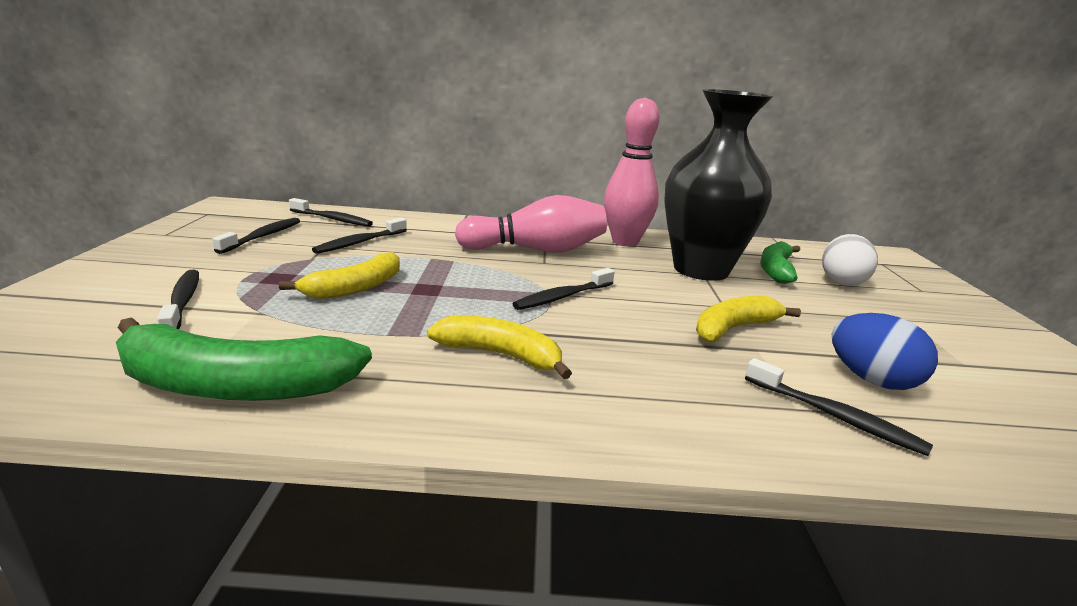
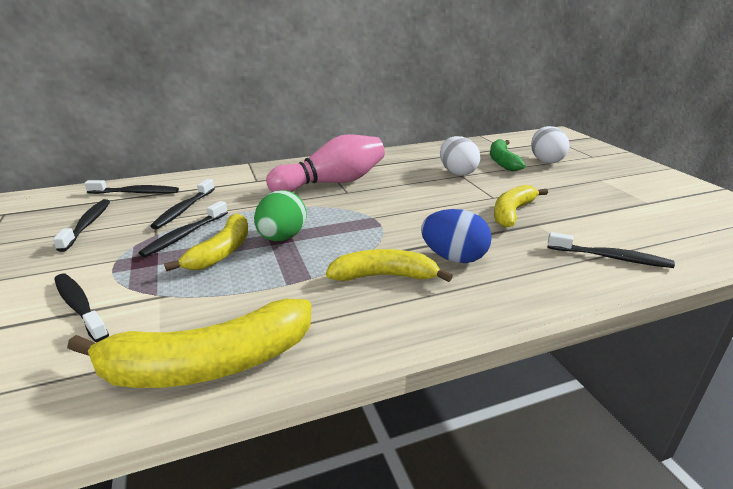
camera: 20 degrees left, 5 degrees up
(234, 385) = (208, 364): green banana -> yellow banana
(428, 290) = (282, 238): none -> green egg
(562, 297) = (385, 218): black toothbrush -> black toothbrush (184, 235)
(625, 242) = (389, 161): pink bowling pin -> none
(701, 270) = (457, 172): black vase -> white egg
(871, 380) = (611, 227): blue egg -> blue egg (453, 258)

